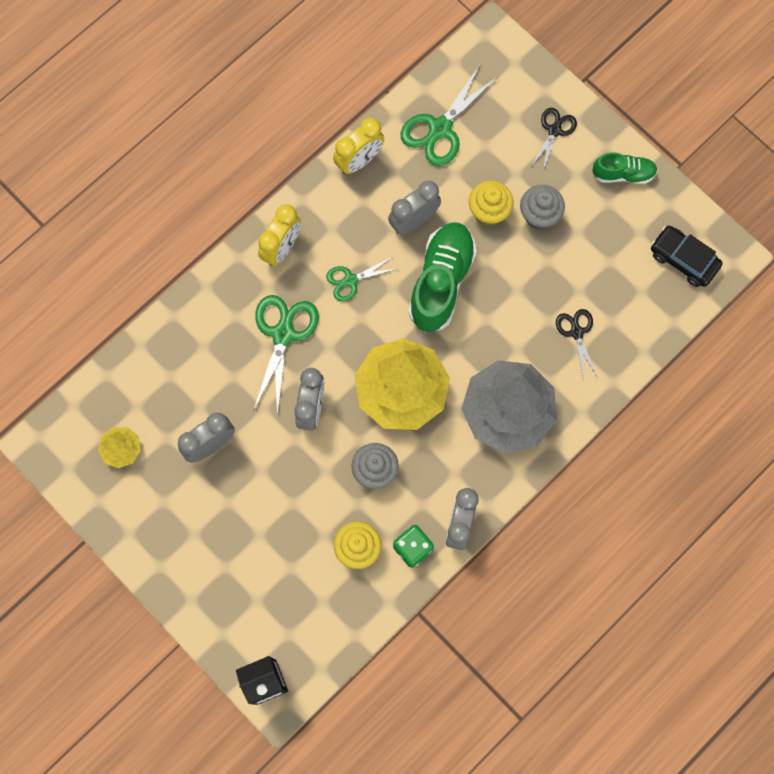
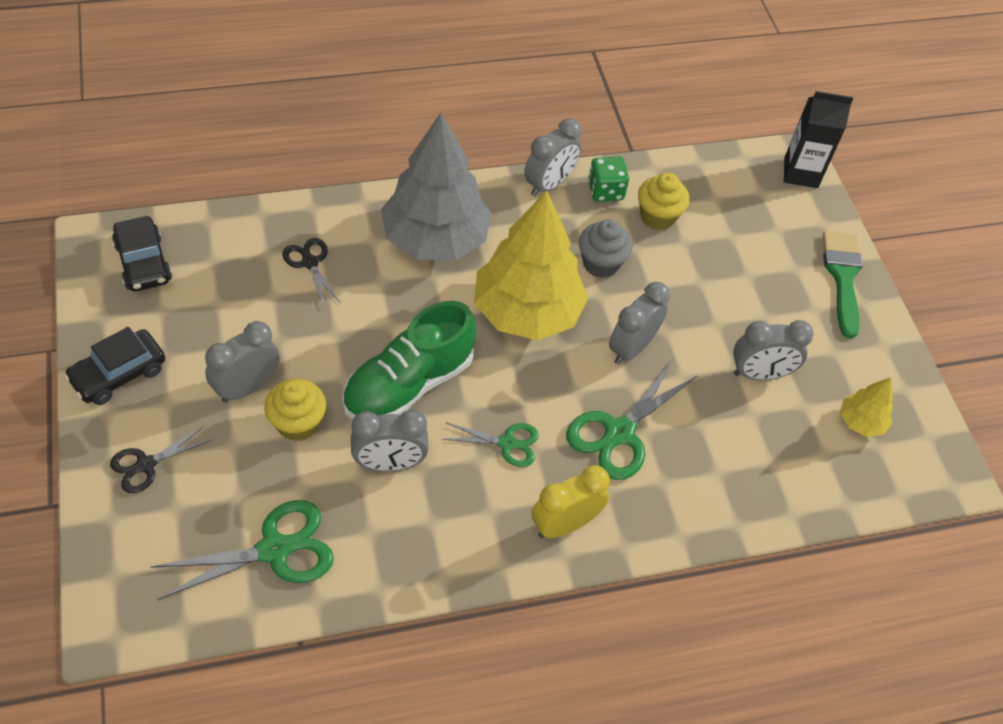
camera: 155 degrees left, 20 degrees down
(185, 582) = (843, 277): none -> green brush
(359, 161) = (402, 571): yellow clock -> none
(539, 215) = (247, 387): grey cupcake -> grey clock
(576, 332) = (310, 263): black scissors -> black scissors turned 135 degrees clockwise
(623, 174) = (118, 374): green shoe -> black car

